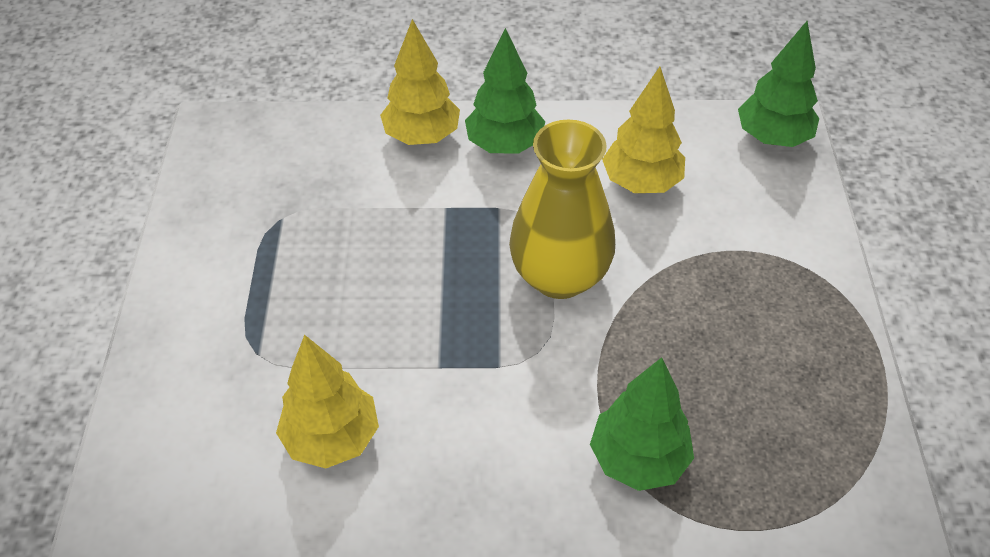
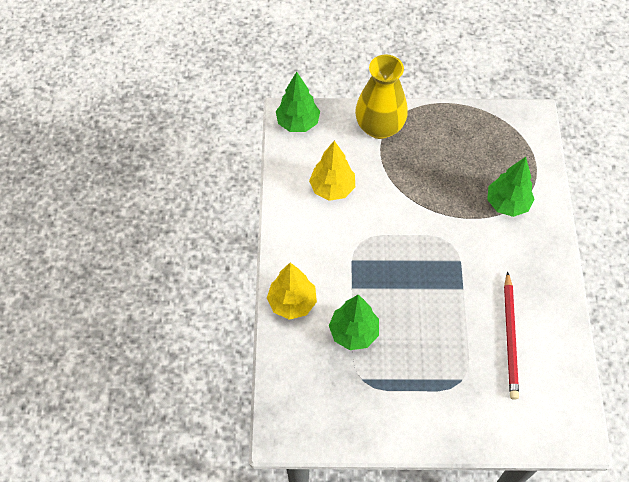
camera: 90 degrees left, 10 degrees up
(332, 438) = (510, 337): yellow tree -> red pencil
(505, 145) = (301, 256): green tree -> green tree (353, 332)
(559, 276) = (401, 231): yellow vase -> yellow vase (379, 127)

